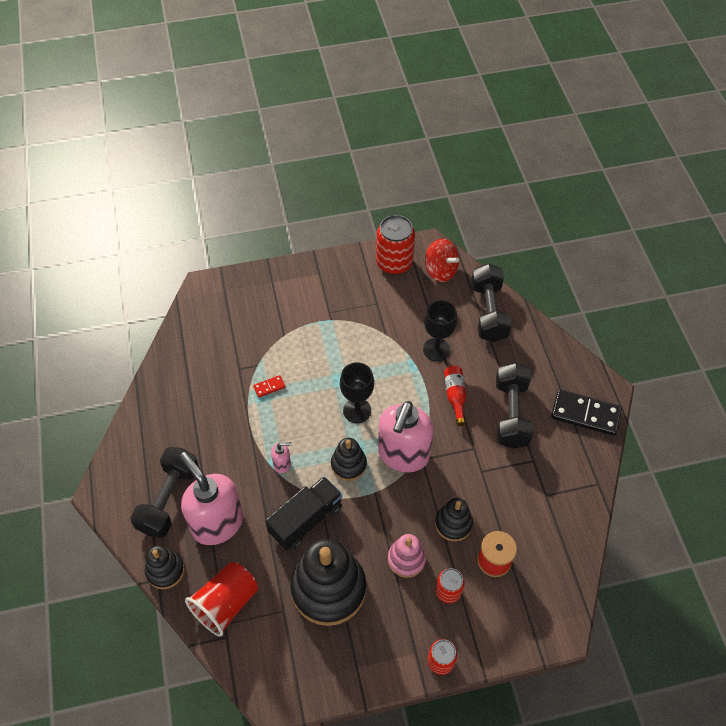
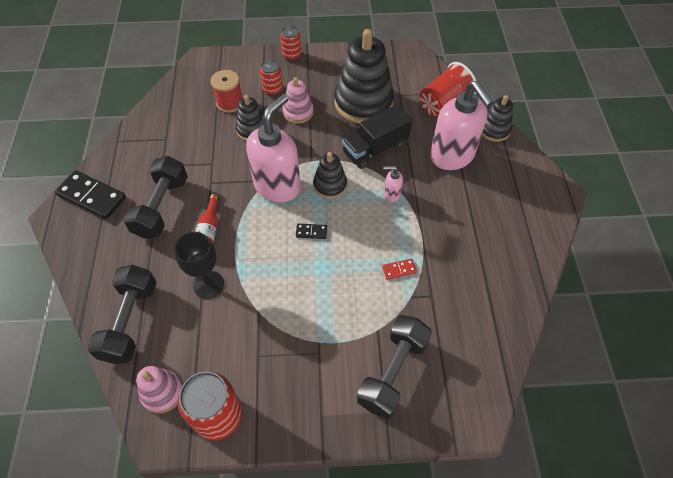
camera: 170 degrees left, 0 degrees up
(169, 499) = (497, 180): black dumbbell -> black dumbbell (393, 372)
(357, 410) = (311, 232): black goblet -> black domino
(440, 270) = (162, 392): red spinning top -> pink stacking toy

